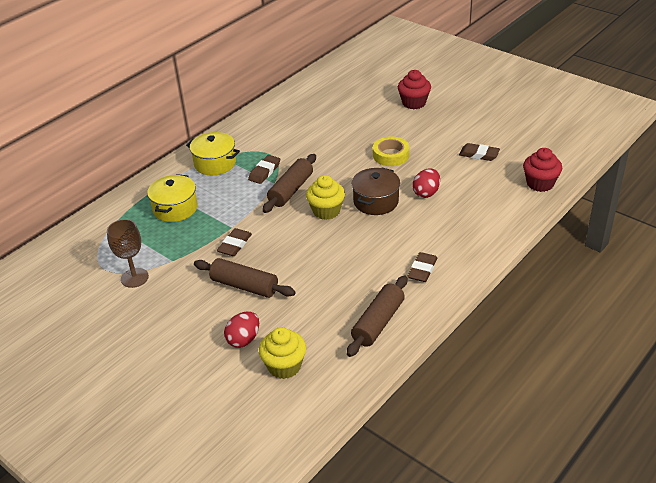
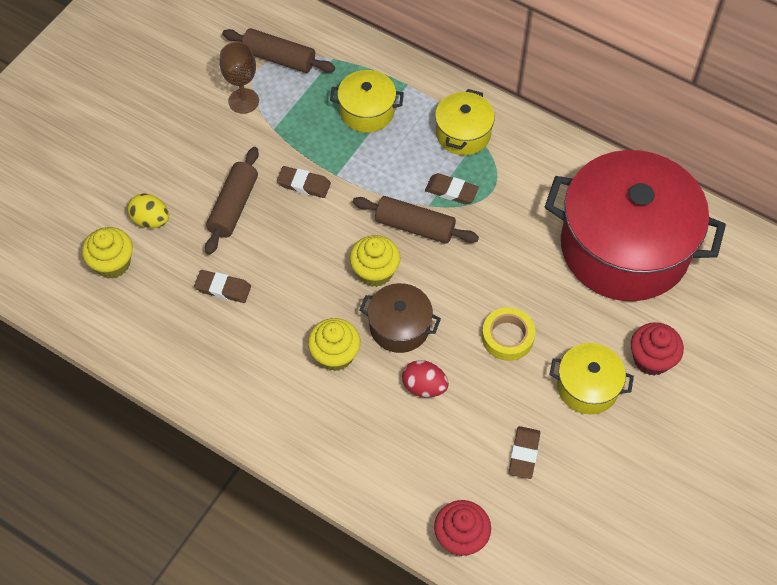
camera: 80 degrees right, 20 degrees up
(243, 339) = (151, 220): red egg -> yellow egg
(329, 105) = (624, 247): none -> red pot
(378, 323) = (177, 347): brown rolling pin -> brown rolling pin (279, 58)
(396, 234) = (335, 355): none -> yellow cupcake
(422, 270) = (268, 389): brown eraser -> brown eraser (223, 288)
(431, 127) = (587, 387): none -> yellow pot

